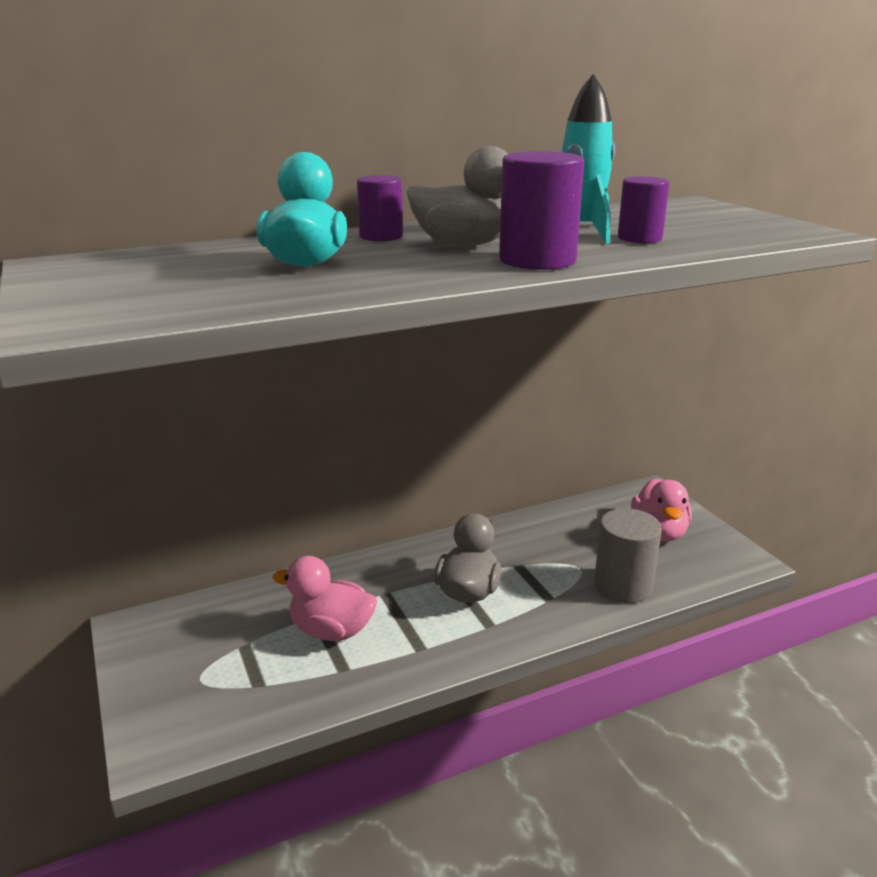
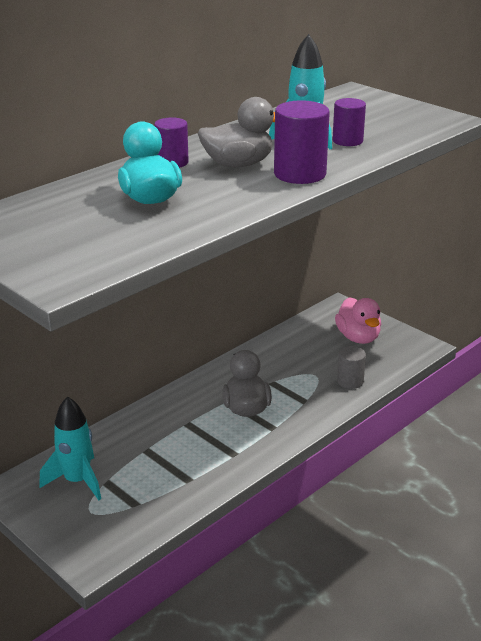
camera: 20 degrees left, 5 degrees up
(212, 635) = (77, 481): none -> turquoise rocket
(331, 631) = (164, 457): pink duck -> none
(623, 586) = (350, 381): grey cylinder -> grey cylinder, size x0.63

